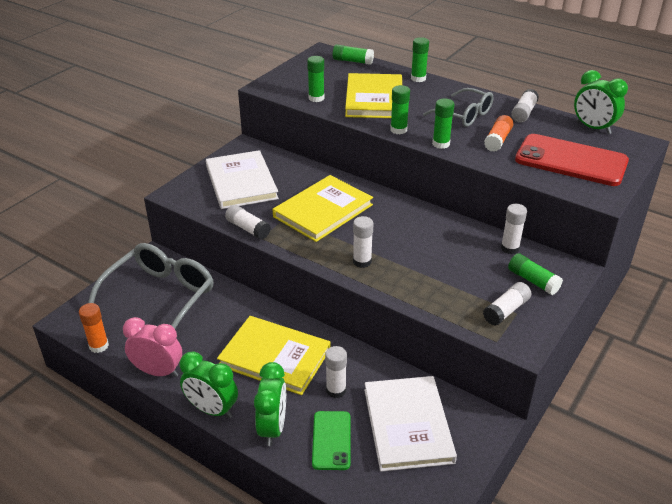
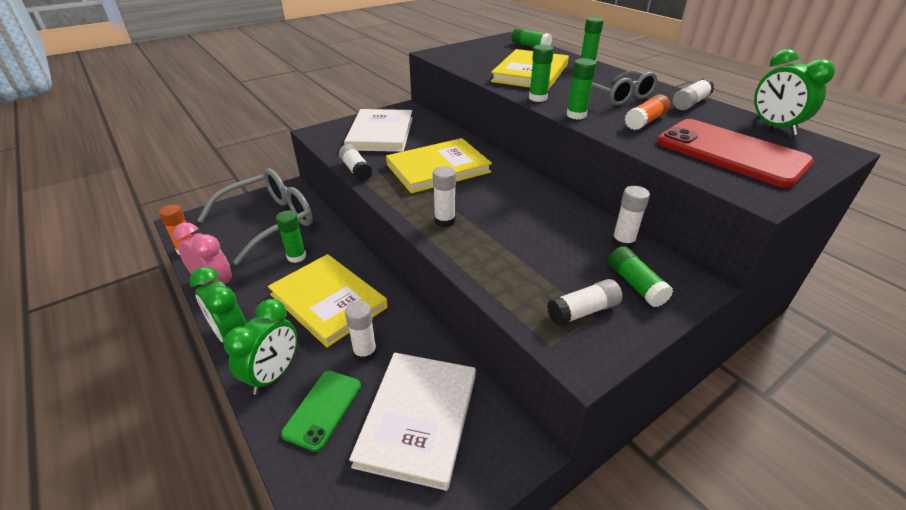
camera: 20 degrees right, 0 degrees up
(316, 98) = (474, 66): green glue stick -> green glue stick (296, 256)

